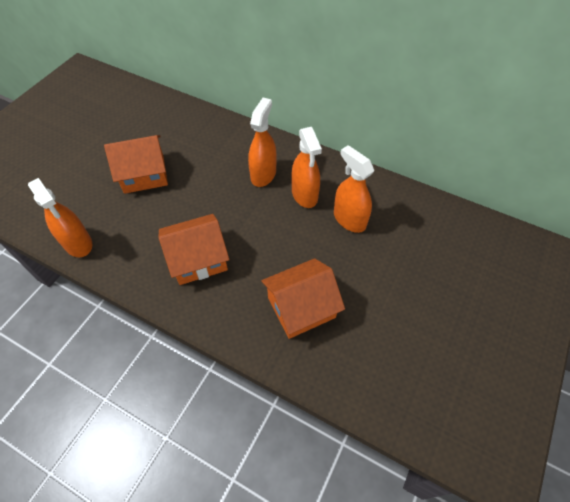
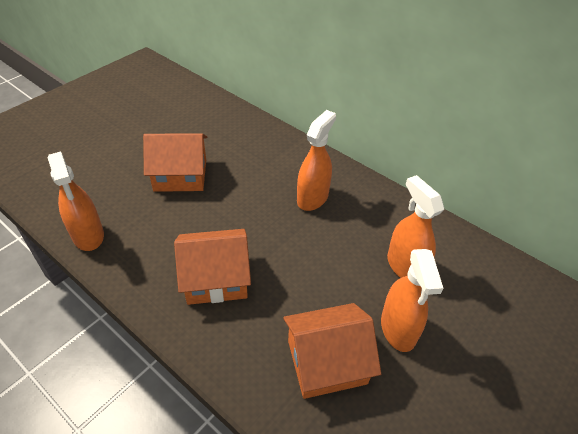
camera: 10 degrees right, 10 degrees down
(304, 195) = (356, 228): orange spray bottle -> orange spray bottle (398, 329)

